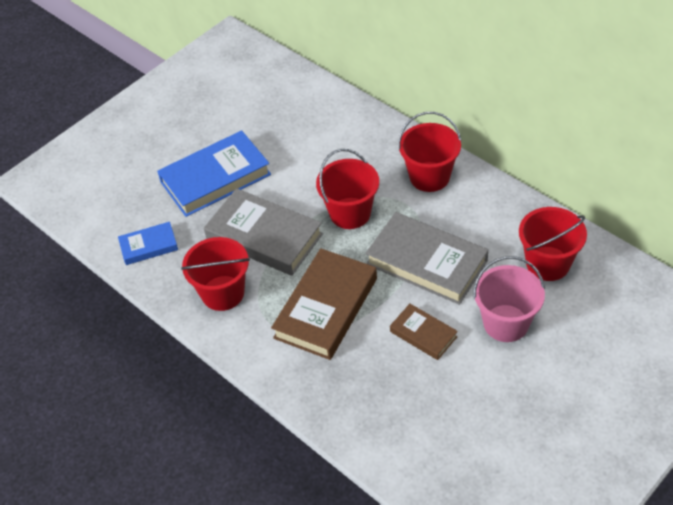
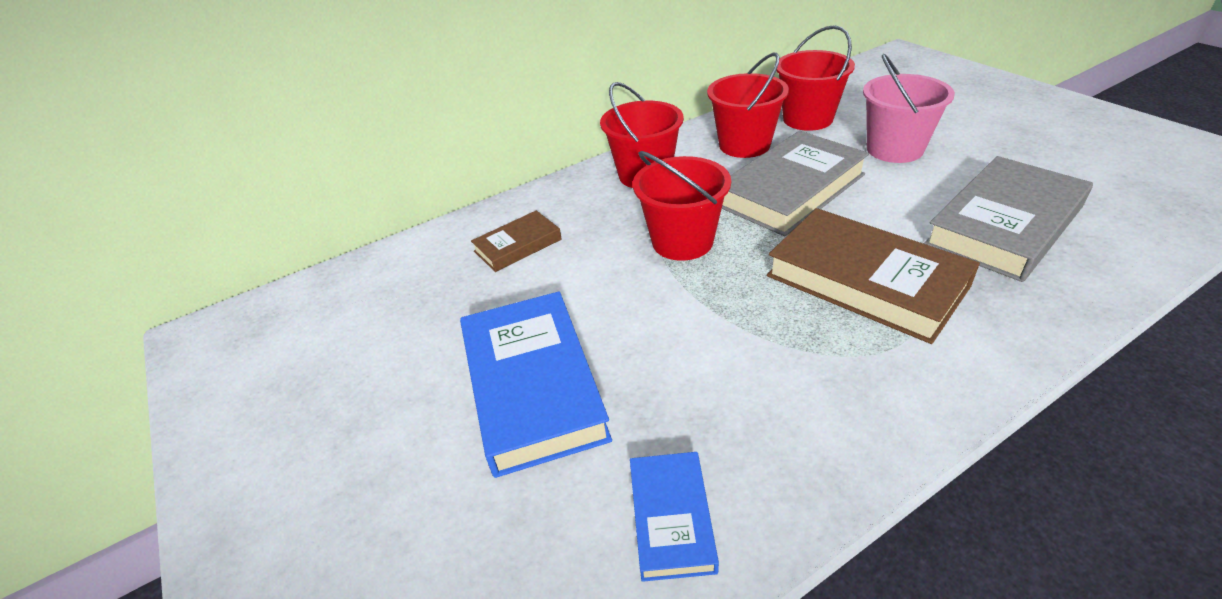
camera: 75 degrees left, 10 degrees down
(223, 293) = (823, 401): red bucket -> red bucket (744, 145)
(264, 237) = (700, 334): grey book -> grey book (1004, 225)
(423, 334) = (914, 203): brown book -> brown book (518, 245)

